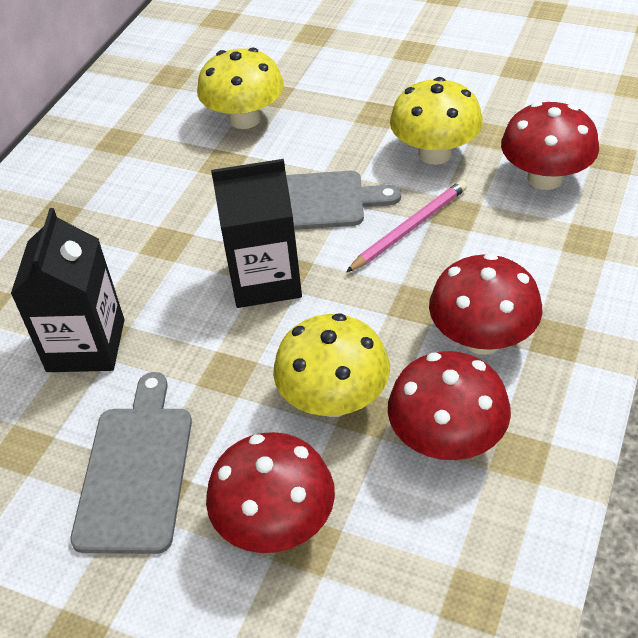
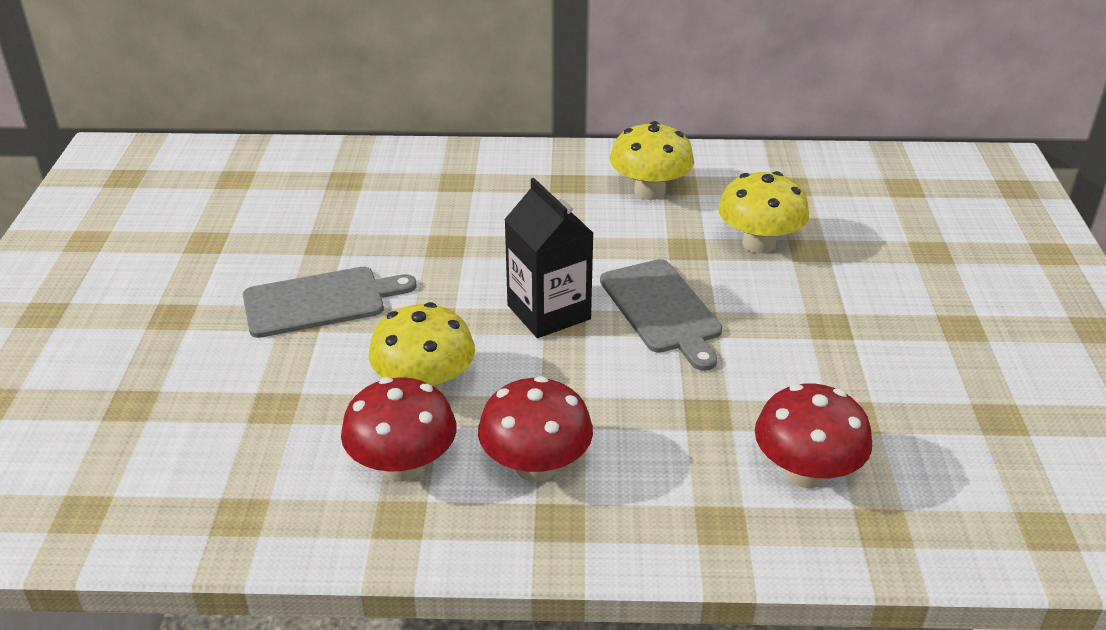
camera: 65 degrees right, 10 degrees down
(86, 345) = (434, 241): black carton -> none
(276, 523) = (289, 385): red mushroom -> none
(409, 228) = (665, 385): pink pencil -> none
(435, 153) = (792, 379): yellow mushroom -> yellow mushroom (649, 191)

